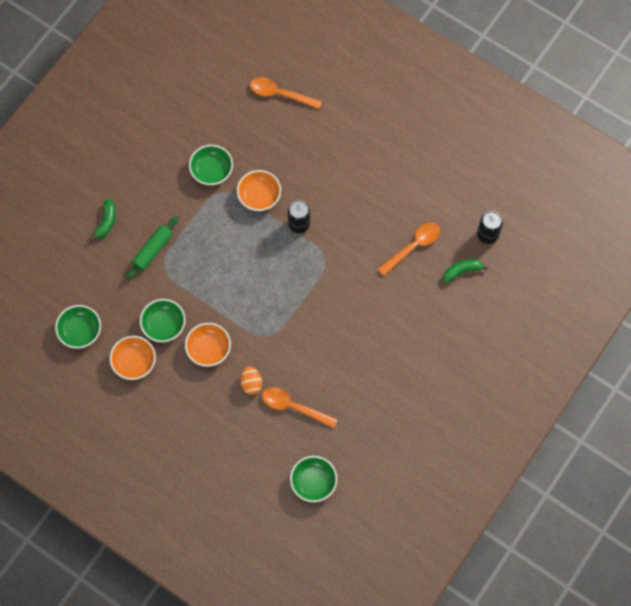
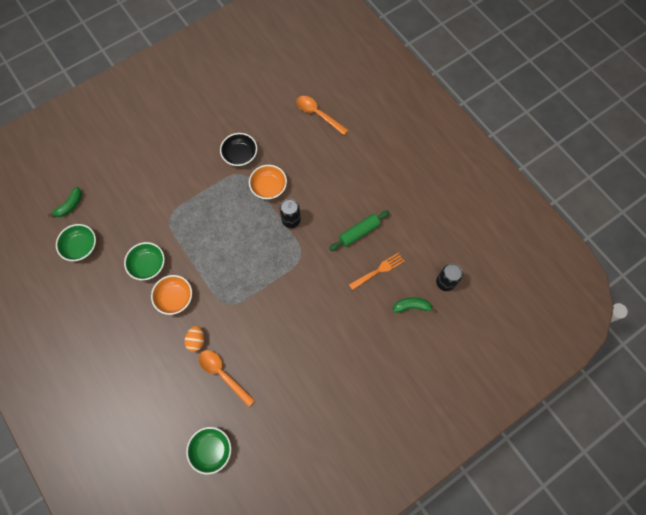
camera: 20 degrees right, 0 degrees up
(106, 222) = (141, 168): green banana -> green banana (70, 205)
(134, 362) = (111, 287): orange bowl -> none
(152, 250) = (167, 202): green rolling pin -> green rolling pin (359, 232)
(211, 170) = (240, 155): green bowl -> black bowl
(413, 246) = (378, 271): orange spoon -> orange fork

